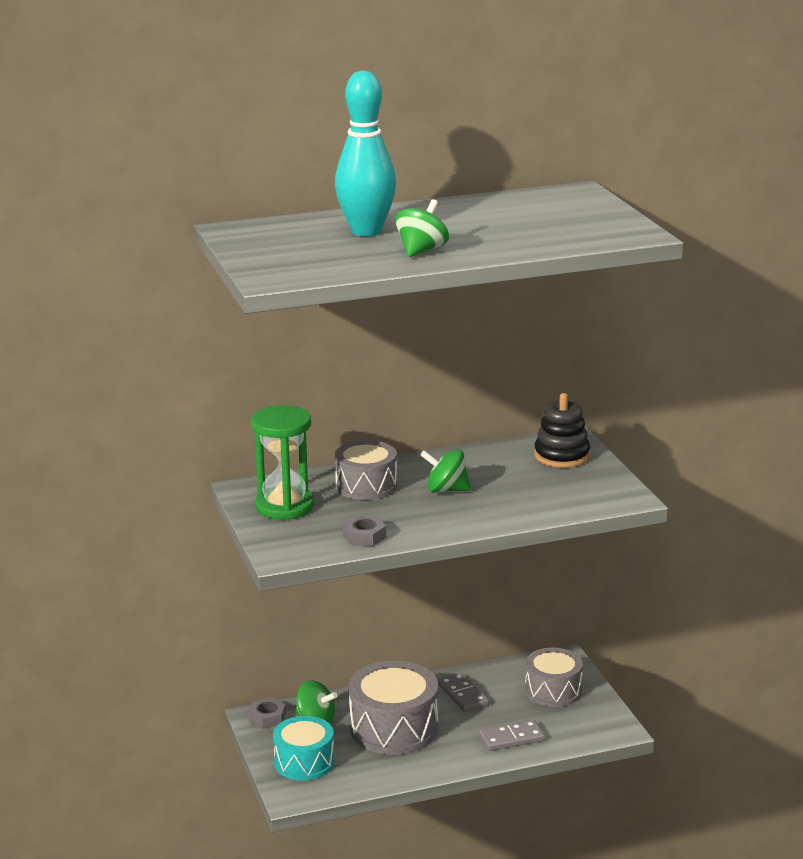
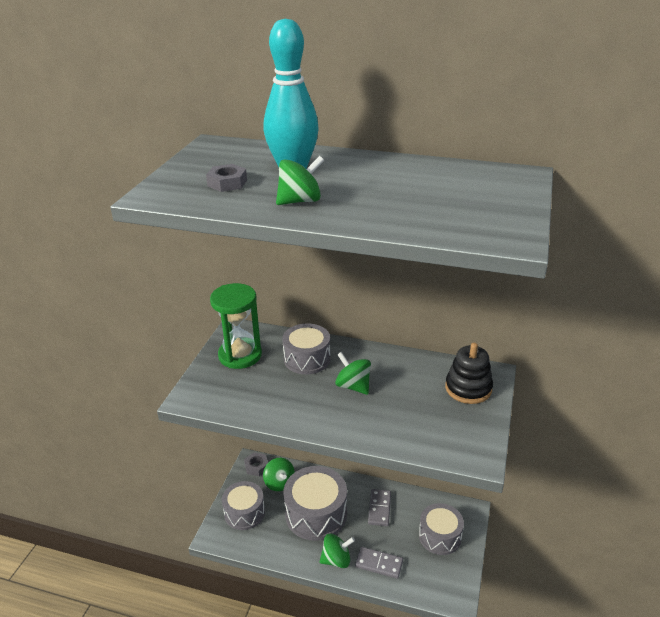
camera: 35 degrees right, 10 degrees up
(304, 762) = (244, 512): turquoise drum -> grey drum
(364, 536) = (255, 405): grey nut -> grey nut (227, 183)
(461, 754) = (336, 560): none -> green spinning top

